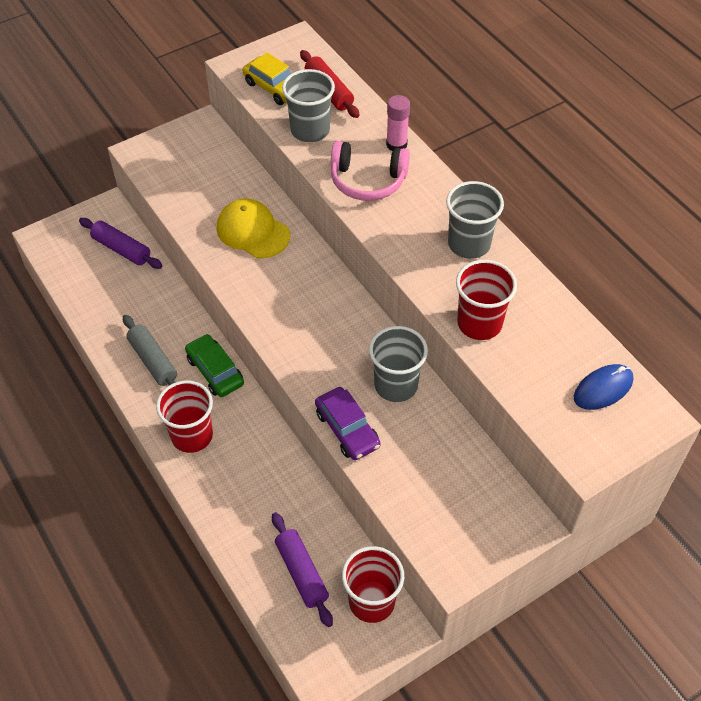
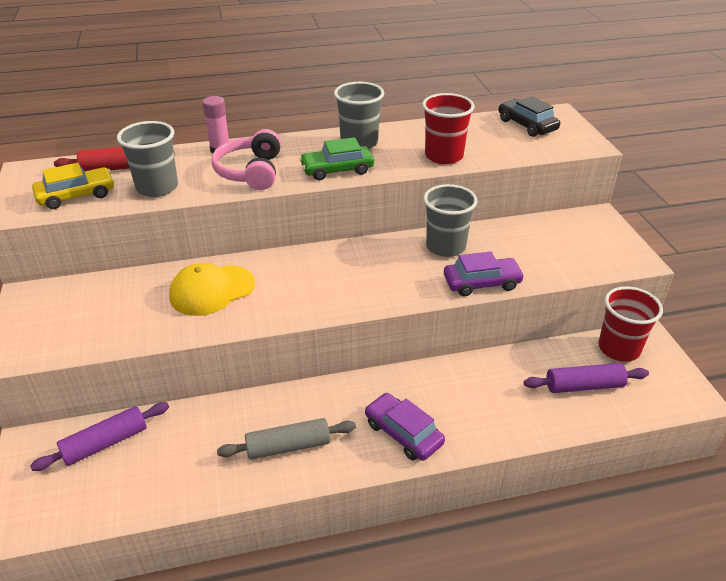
camera: 70 degrees left, 15 degrees down
(192, 435) = (403, 433): red cup -> purple car
(215, 371) = (330, 397): green car -> green car (337, 170)
(367, 181) = (250, 171): pink headphones -> pink headphones turned 150 degrees clockwise
(603, 389) = (527, 125): blue mouse -> black car

